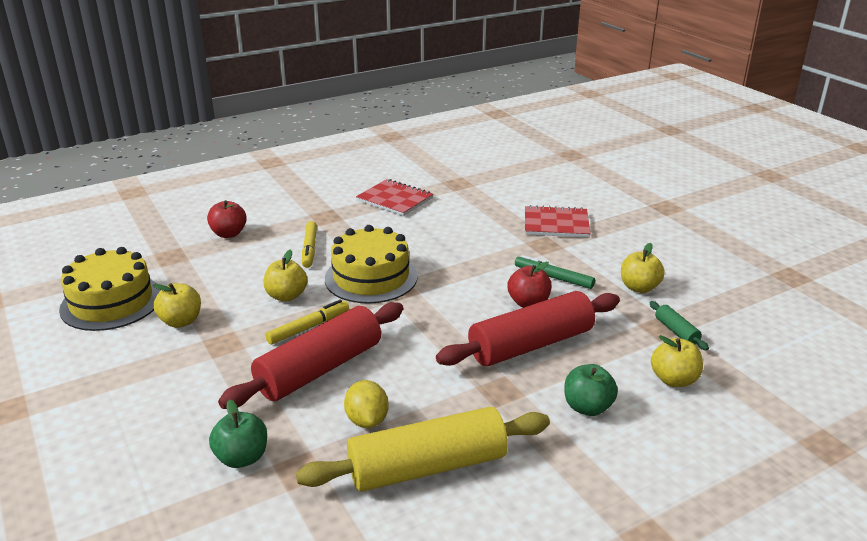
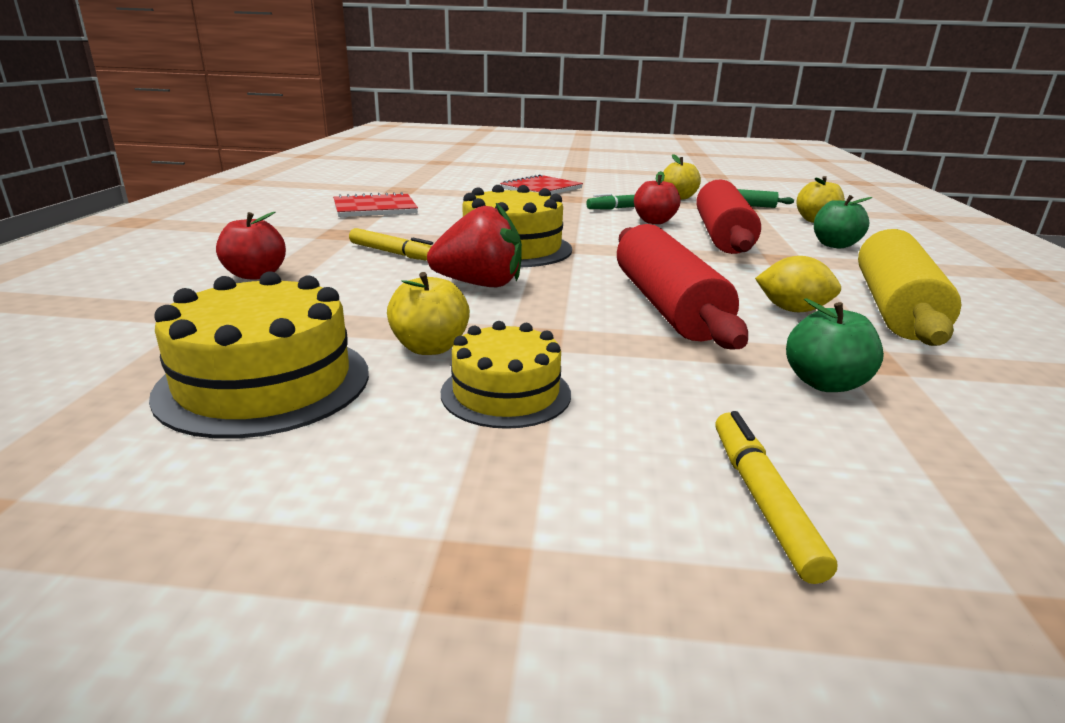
camera: 55 degrees left, 5 degrees down
(147, 362) = (506, 393): none -> yellow cake
(286, 296) = (479, 284): yellow apple -> red strawberry
(308, 327) = (569, 291): yellow marker -> yellow marker (761, 500)

